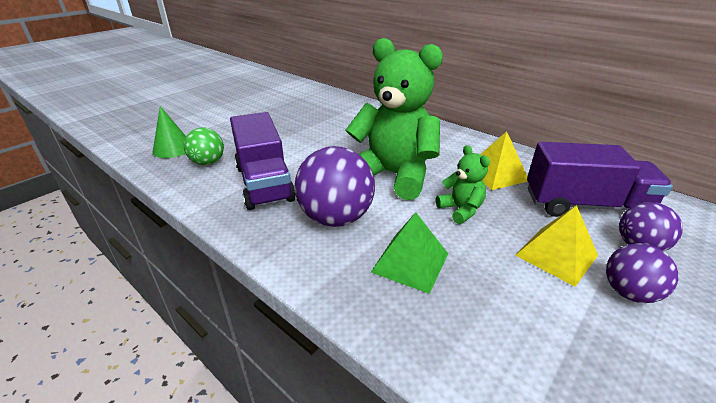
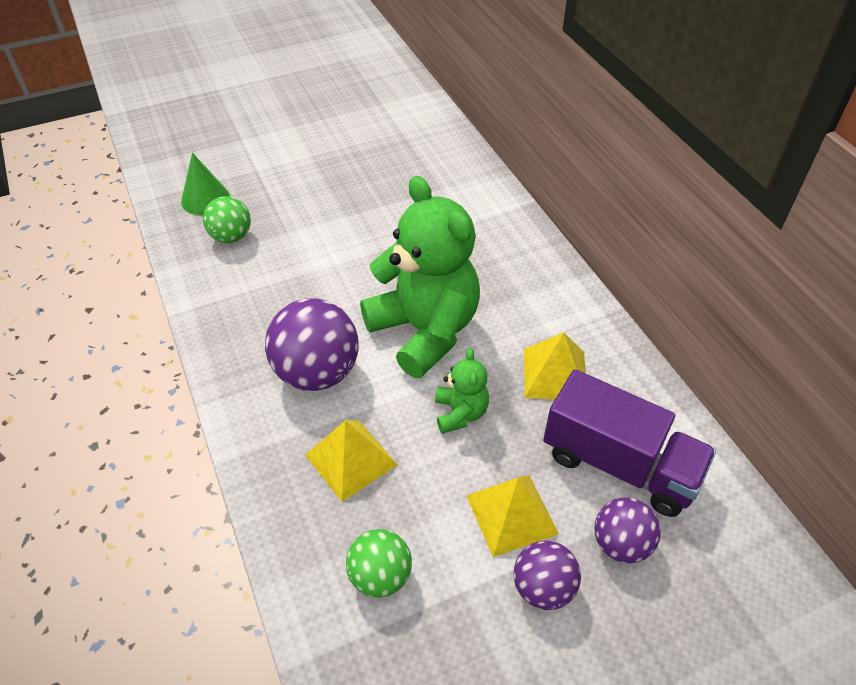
camera: 25 degrees right, 15 degrees up
(264, 183) = (273, 292): purple truck -> none
(410, 262) = (350, 459): green pyramid -> yellow pyramid
(511, 336) = (380, 576): none -> green ball

